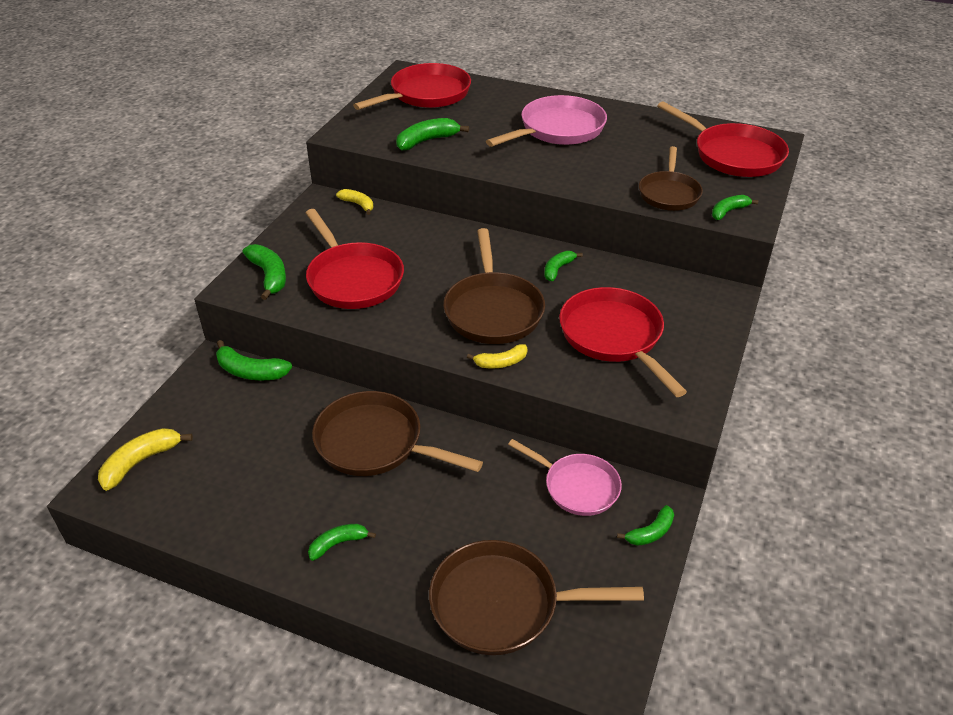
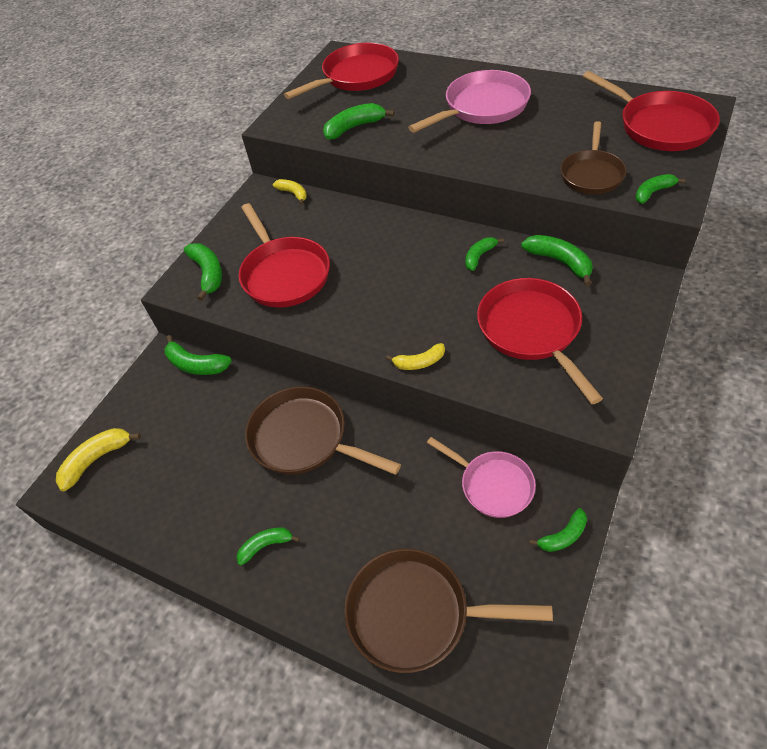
camera: 10 degrees right, 10 degrees up
(493, 310) = (414, 304): brown pan -> none
(639, 277) = (559, 262): none -> green banana

